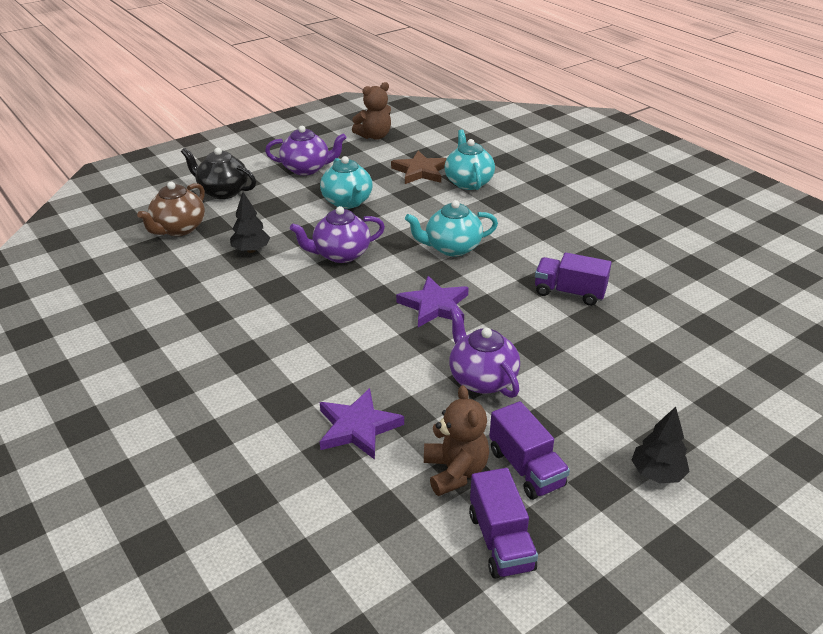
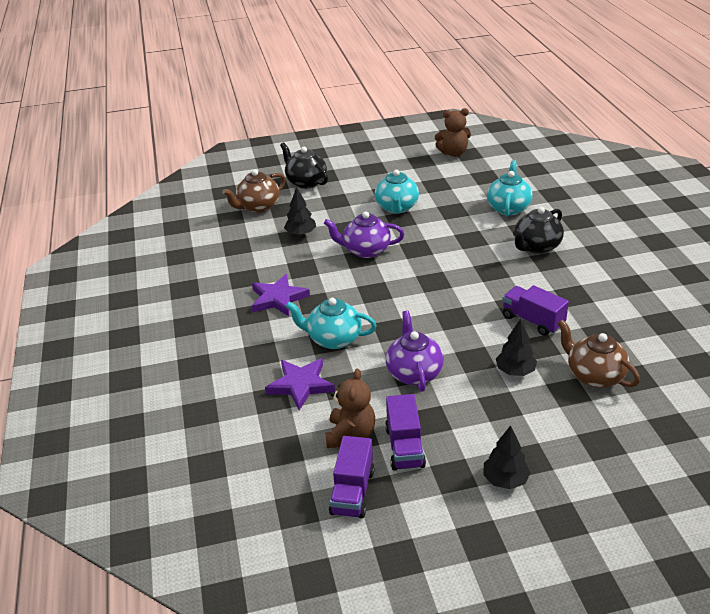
camera: 25 degrees right, 0 degrees up
(307, 169) = (381, 173): purple teapot -> none
(420, 171) = (473, 191): brown star -> none
(434, 306) = (413, 307): purple star -> purple star (278, 298)
(451, 248) = (457, 262): turquoise teapot -> turquoise teapot (333, 339)
(522, 216) = (536, 247): none -> black teapot
(587, 350) = (515, 371): none -> black tree
(667, 335) = (594, 375): none -> brown teapot

